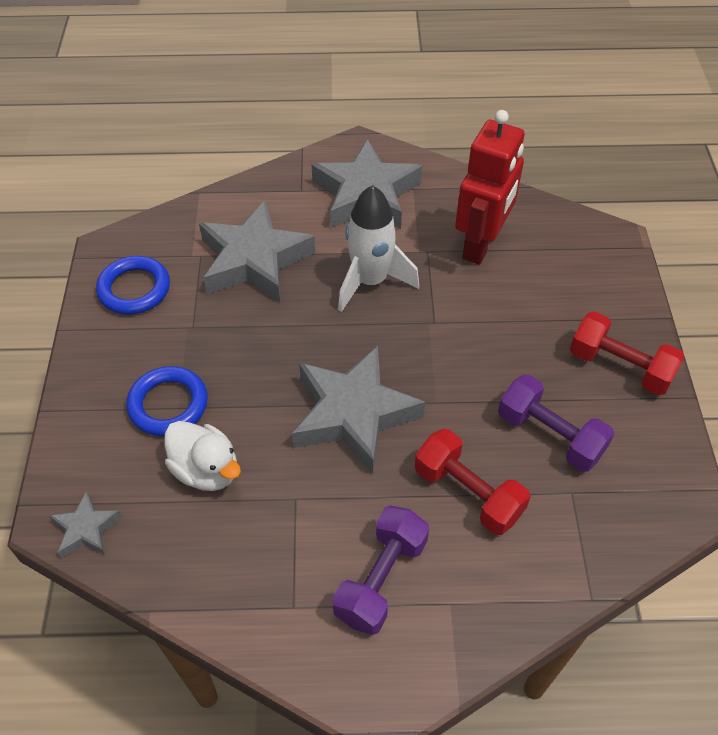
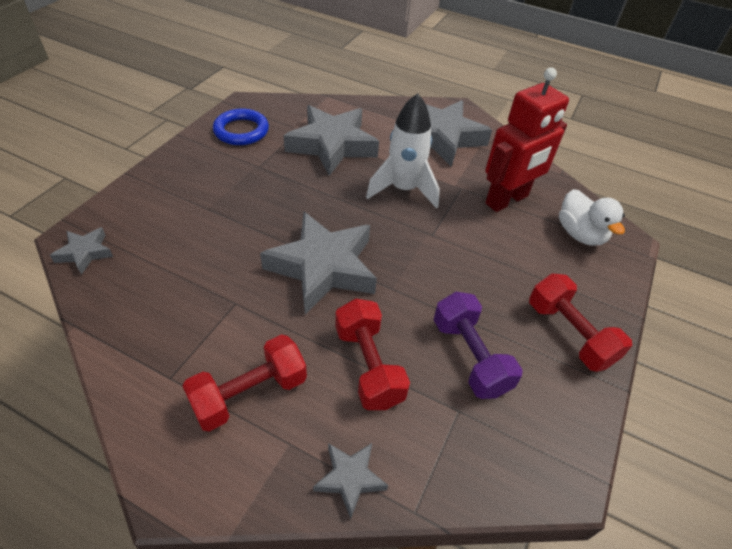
camera: 25 degrees right, 5 degrees down
(168, 404) = (203, 204): blue ring -> none
(206, 470) = (191, 255): white duck -> white duck (580, 234)
(381, 579) = (250, 393): purple dumbbell -> red dumbbell
(522, 603) = (350, 478): none -> grey star

